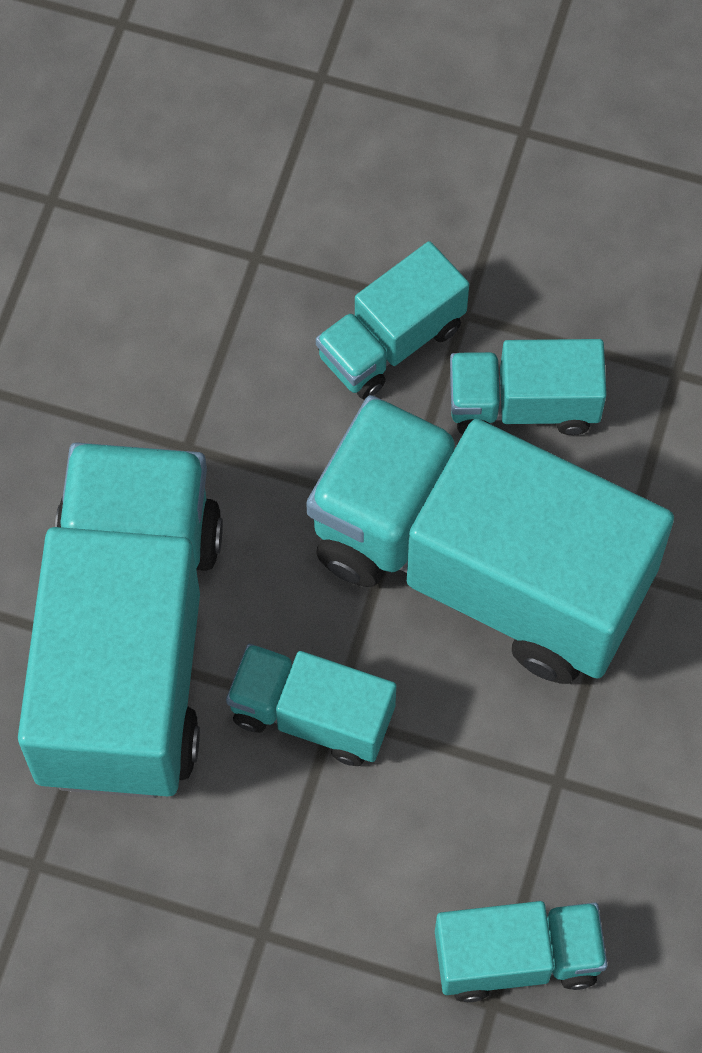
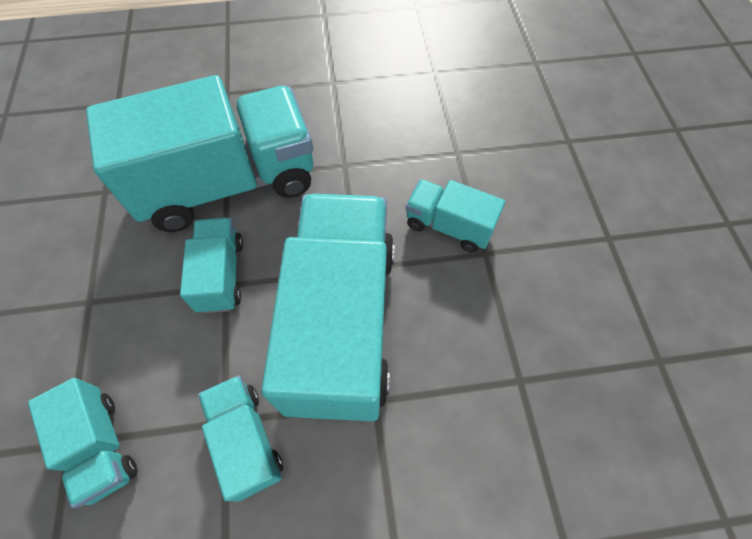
camera: 65 degrees right, 5 degrees down
(523, 404) = (450, 304): turquoise truck -> turquoise truck (246, 440)

